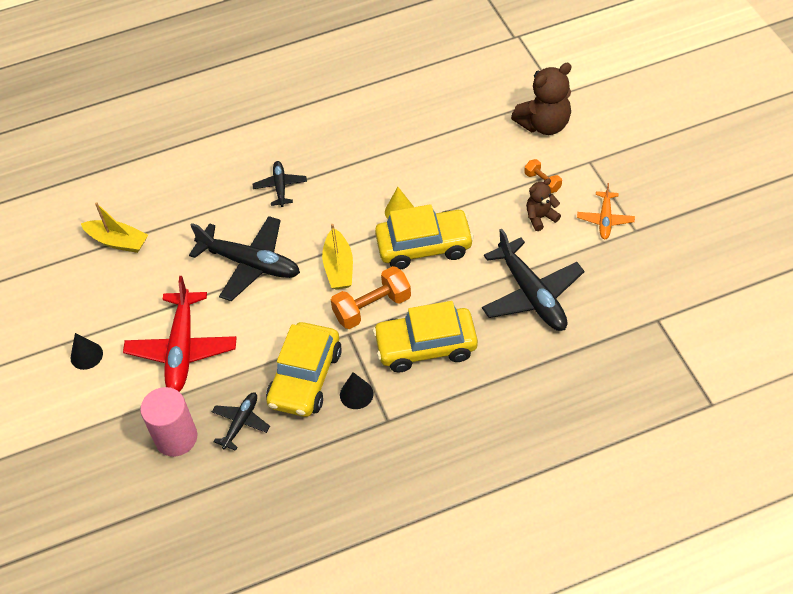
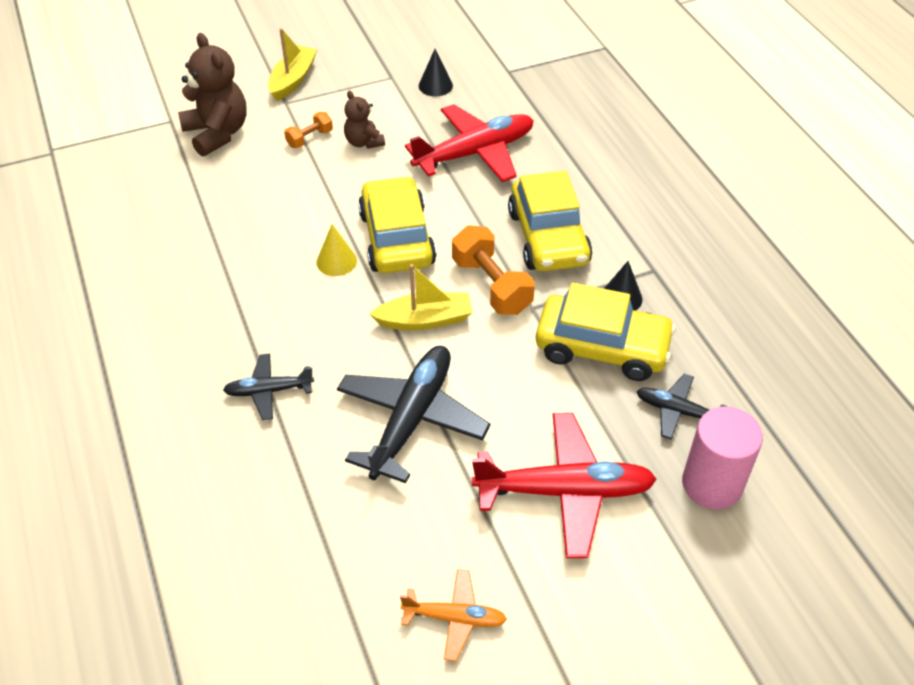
camera: 95 degrees left, 5 degrees down
(86, 355) = (583, 626): black cone -> black cone (435, 85)
(118, 241) = (350, 609): yellow boat -> yellow boat (293, 80)
(532, 294) = (475, 153): black plane -> red plane
(605, 219) = (373, 96): orange plane -> orange plane (455, 618)

